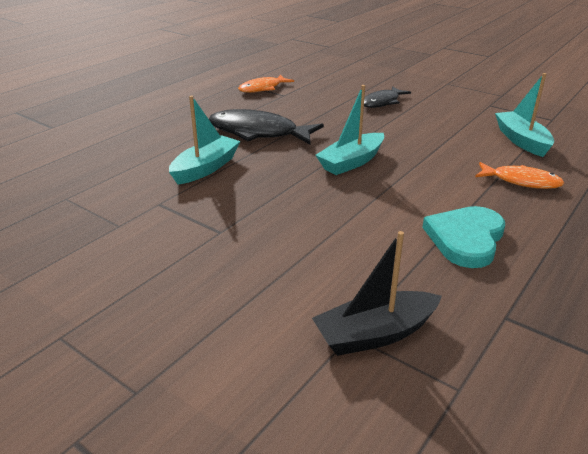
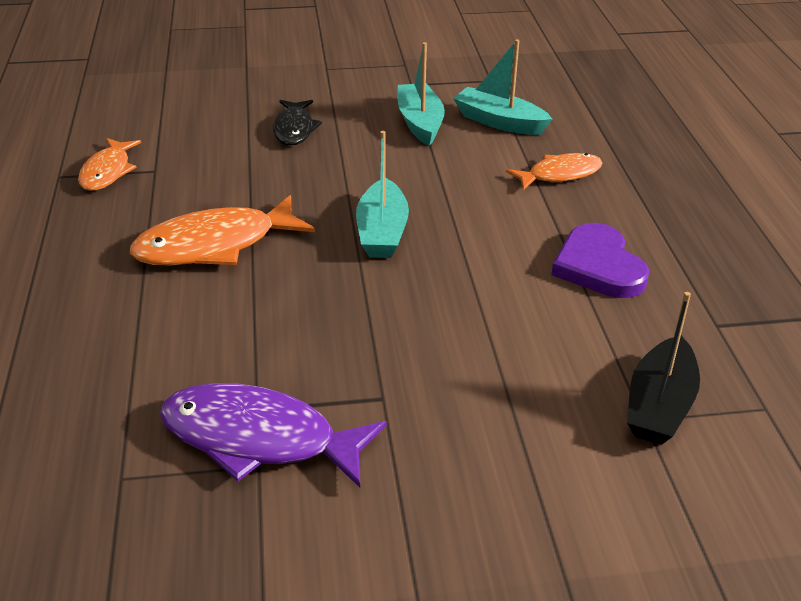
camera: 45 degrees left, 5 degrees up
(137, 215) = (259, 439): none -> purple fish
(206, 168) = (233, 330): turquoise boat -> turquoise boat (420, 123)
(258, 133) = (214, 245): black fish -> orange fish
(465, 239) = (598, 266): turquoise heart -> purple heart

